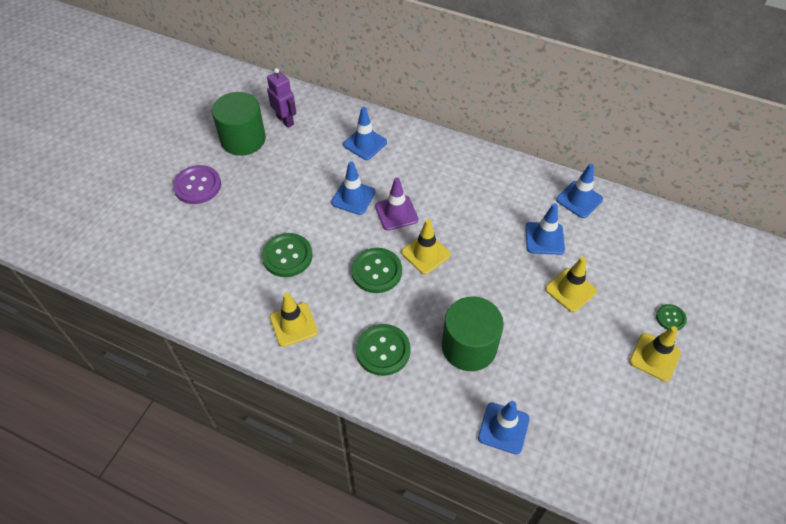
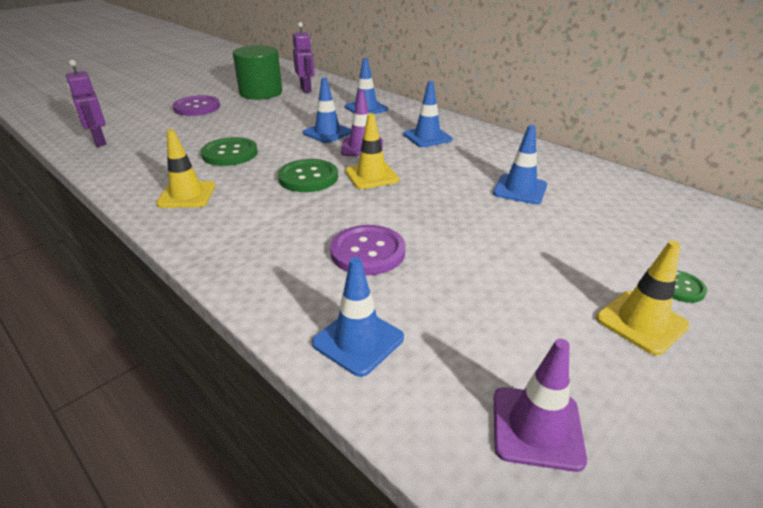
camera: 20 degrees right, 20 degrees down
(150, 272) = (99, 142): none -> purple robot
(383, 350) = (261, 232): green button -> none
(469, 347) = (367, 252): green cylinder -> purple button
(570, 290) = (534, 233): yellow traffic cone -> none
(579, 199) = (578, 171): blue traffic cone -> blue traffic cone (427, 137)
(620, 454) = (536, 427): none -> purple traffic cone

